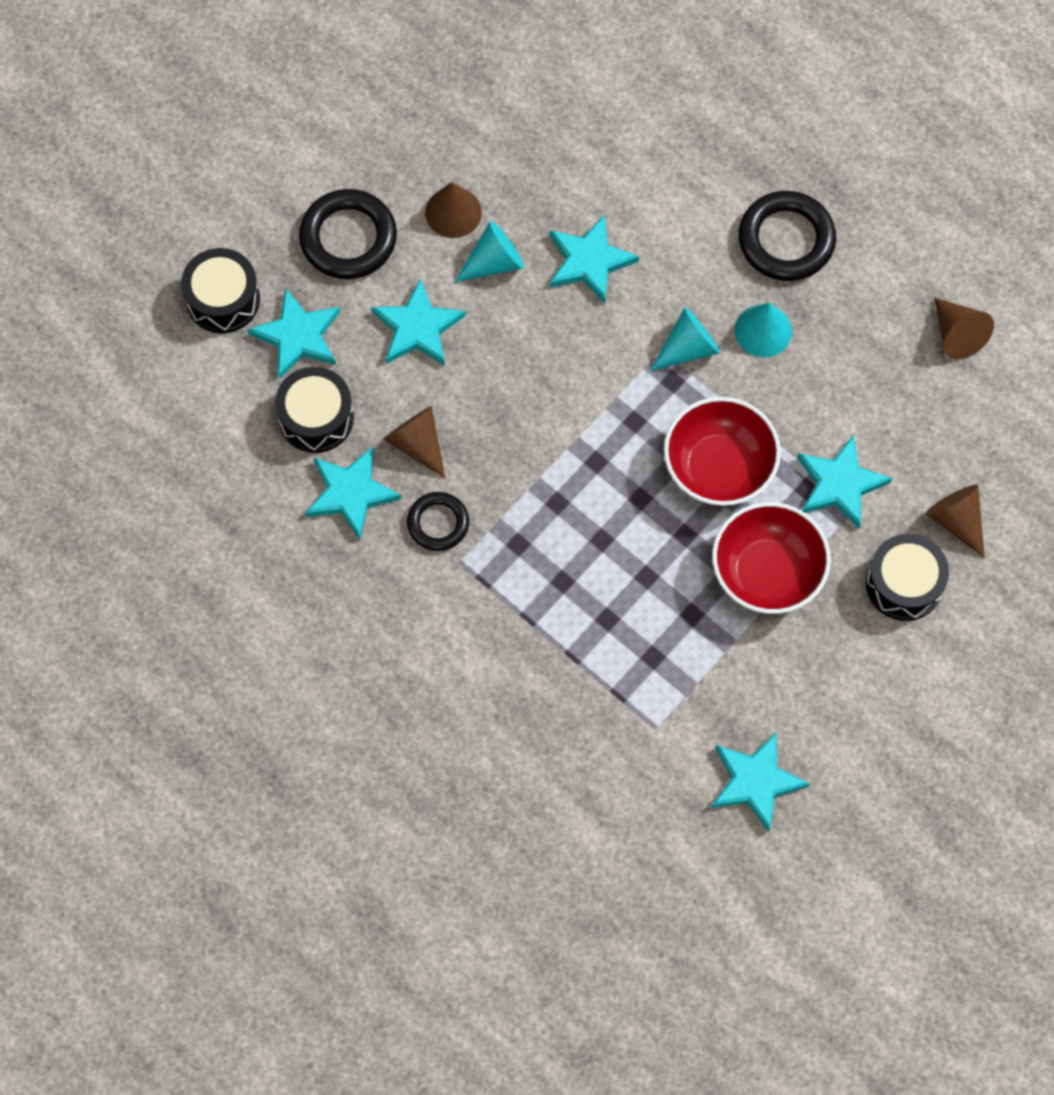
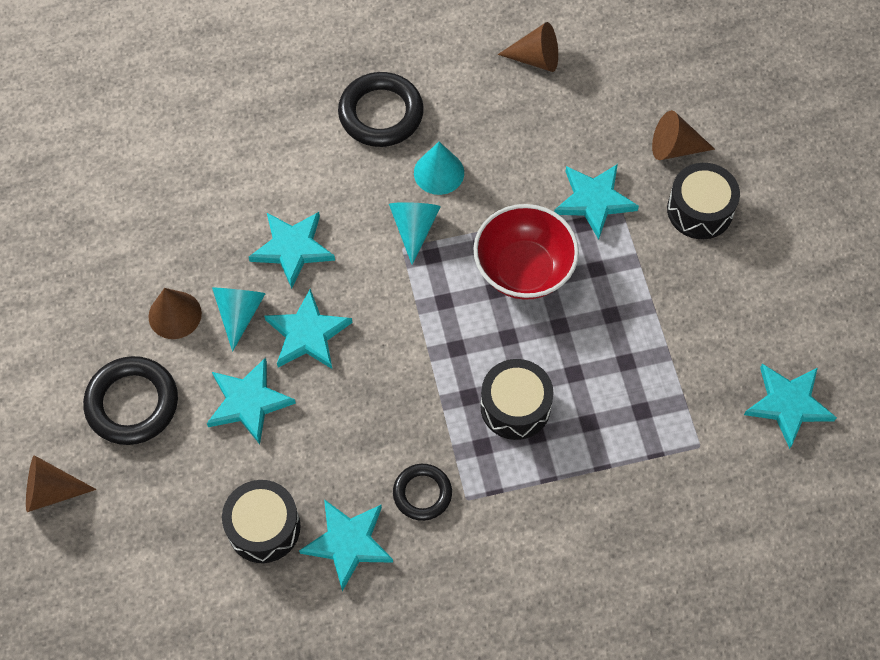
camera: 55 degrees left, 5 degrees down
(223, 299) = (104, 533): black drum -> black drum (515, 406)
(298, 336) = (183, 495): turquoise star -> turquoise star (307, 334)
(417, 444) = (344, 465): brown cone -> brown cone (52, 491)
(767, 573) = (629, 291): red bowl -> none

